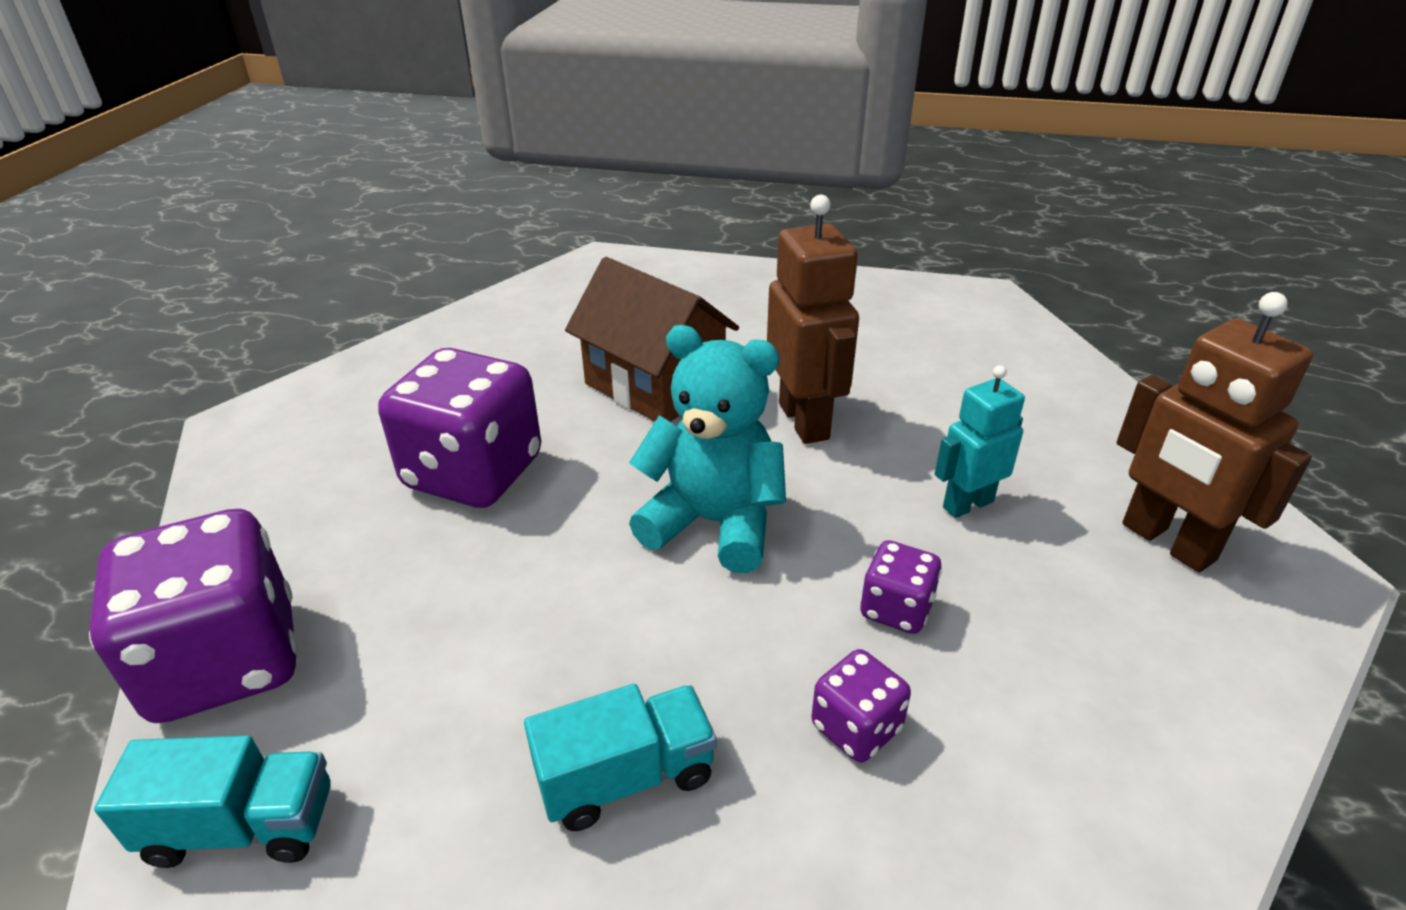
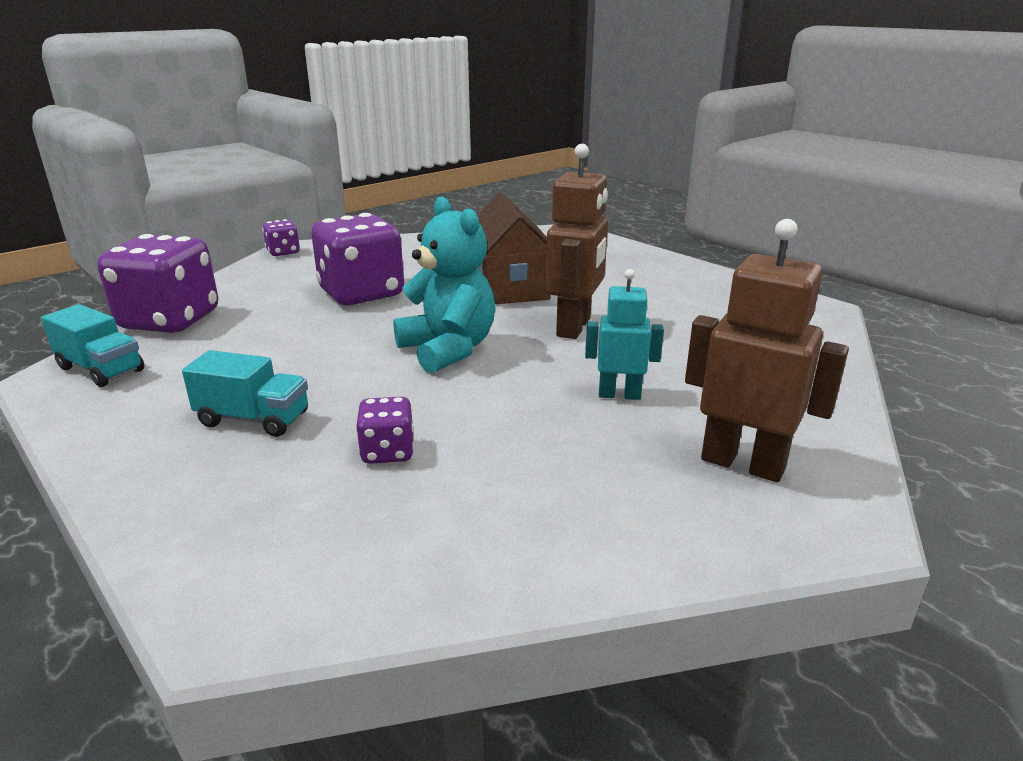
camera: 35 degrees right, 10 degrees down
(896, 609) = (492, 419): purple dice -> purple dice (283, 252)
(1167, 542) = (743, 463): brown robot -> brown robot turned 120 degrees clockwise

